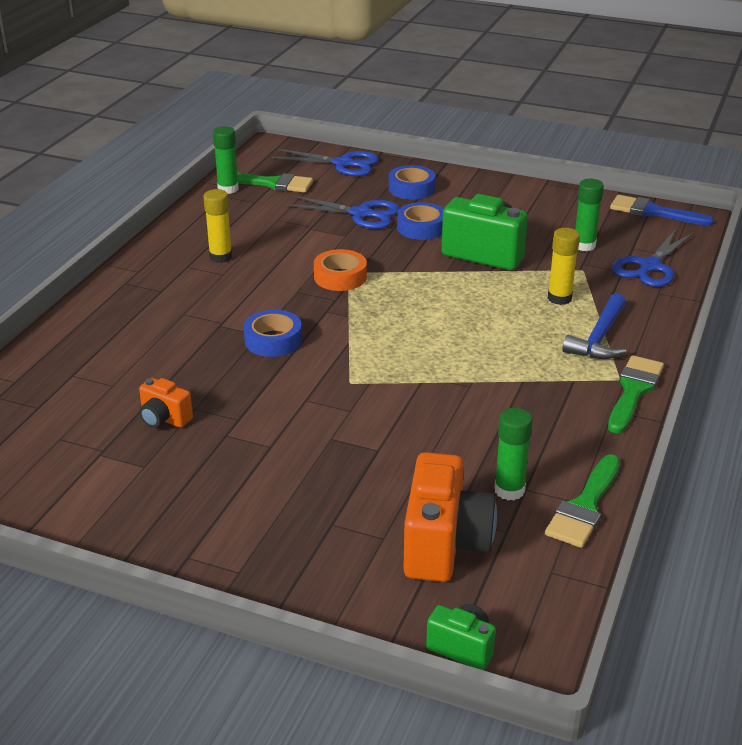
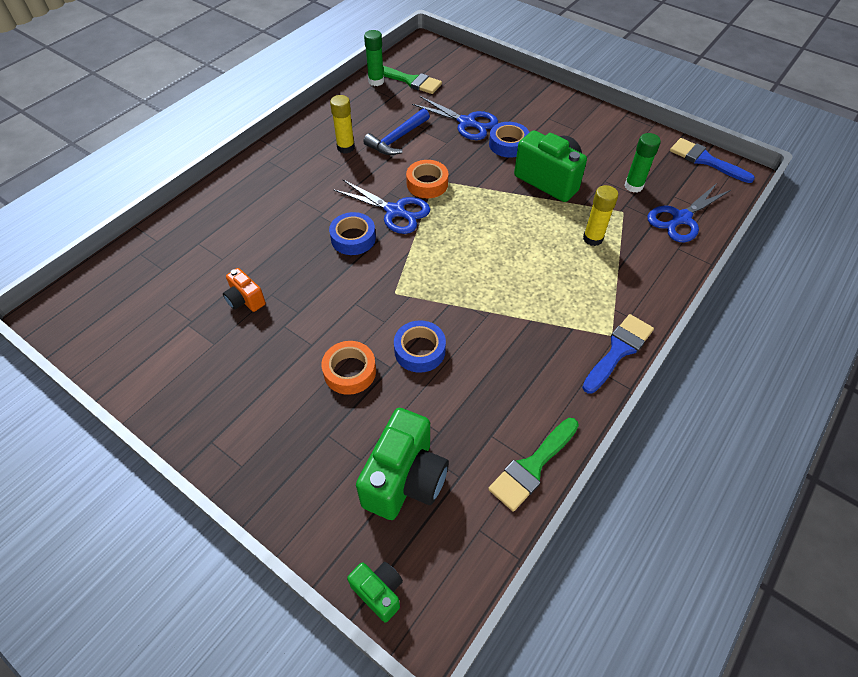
camera: 15 degrees right, 20 degrees up
(330, 462) = (350, 371): none -> orange tape
(343, 164) = (471, 69): blue scissors -> blue scissors (395, 211)
(411, 189) = (515, 103): blue tape -> blue tape (419, 350)
(444, 545) = (405, 479): orange camera -> green camera
(509, 490) = (477, 434): green glue stick -> none
(599, 338) = (610, 288): blue hammer -> blue hammer (397, 139)
(633, 391) = (618, 350): green brush -> blue brush

